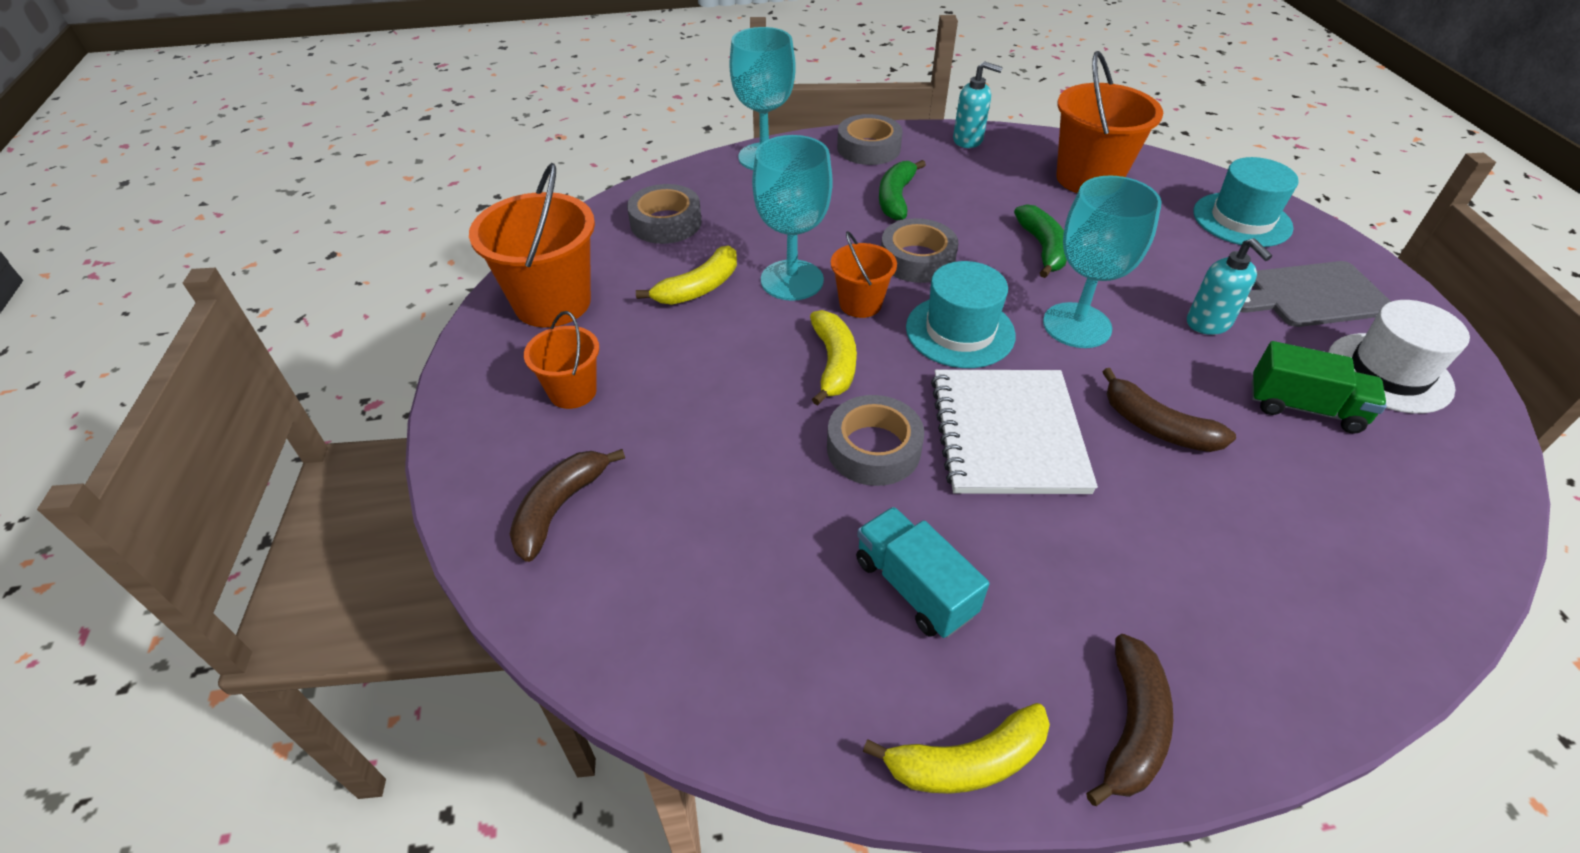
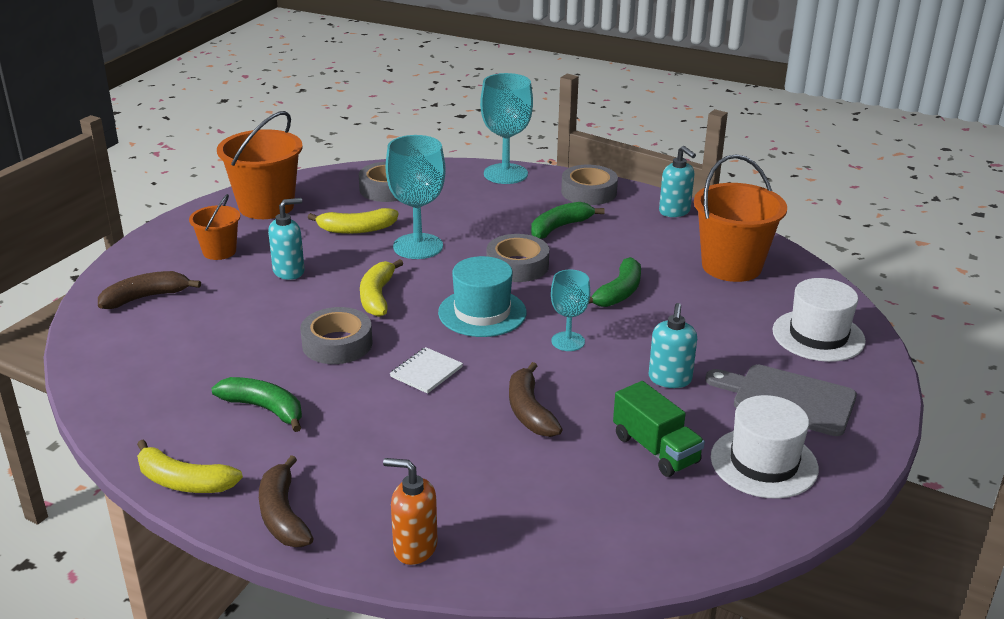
camera: 35 degrees right, 15 degrees down
(694, 379) = (289, 271): none -> turquoise soap dispenser
(833, 363) = (377, 296): yellow banana -> yellow banana turned 150 degrees clockwise
(860, 304) = (441, 274): orange bucket -> none
(914, 587) = (264, 409): turquoise truck -> green banana
(1007, 434) = (426, 372): white notebook -> white notebook, size x0.46
(1077, 325) = (568, 341): turquoise goblet -> turquoise goblet, size x0.59
(1131, 727) = (283, 515): brown banana -> brown banana turned 105 degrees clockwise
(1242, 220) = (818, 336): turquoise hat -> white hat
(1299, 671) = (414, 548): none -> orange soap dispenser

